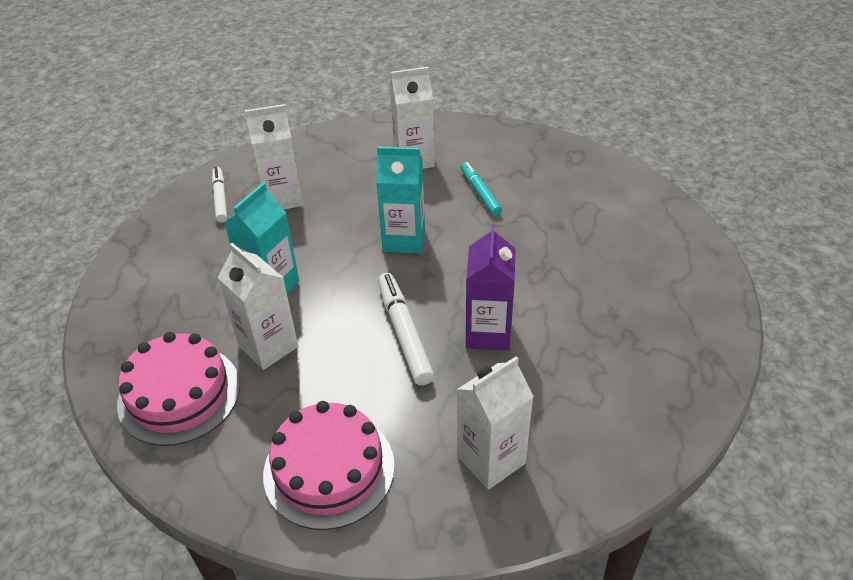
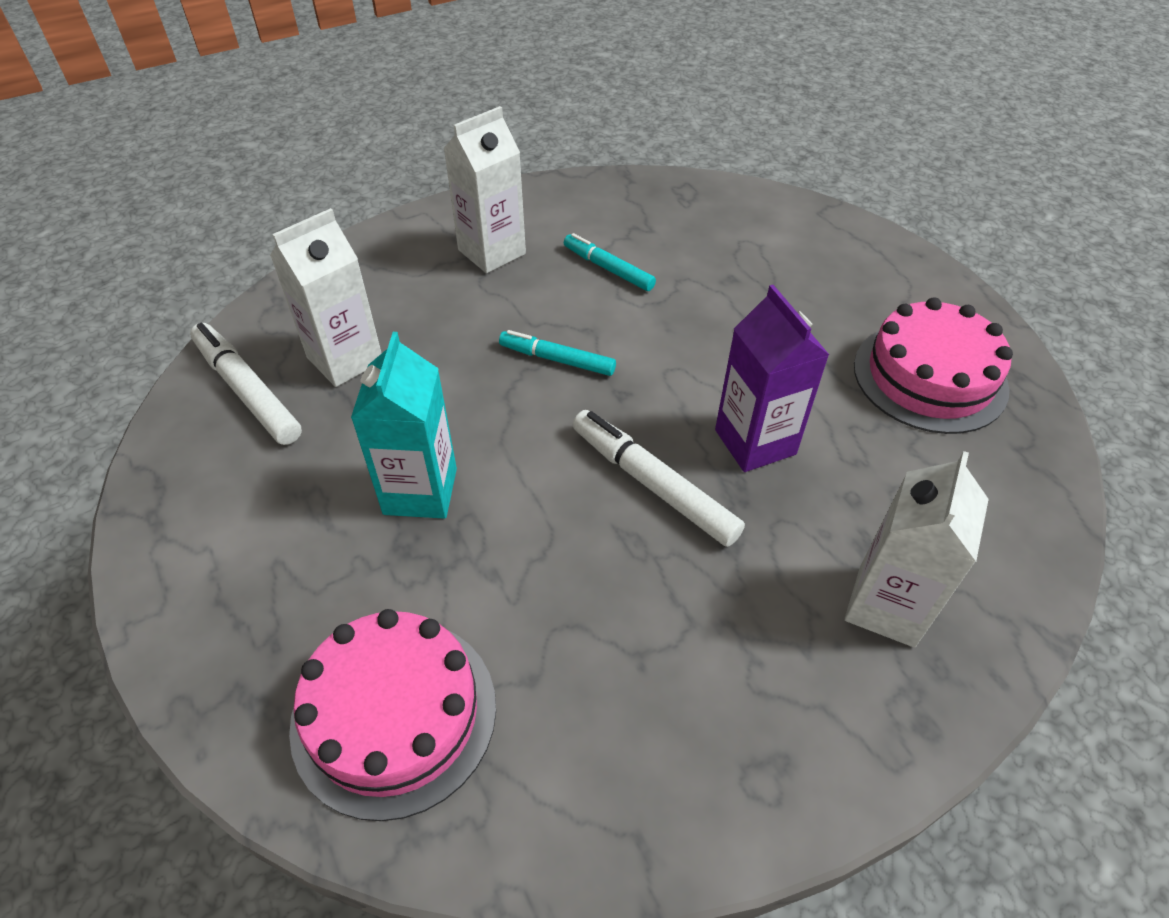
camera: 30 degrees left, 5 degrees up
(220, 199) = (248, 391): white marker -> white marker, size x1.51
(268, 346) = (480, 580): white carton -> none
(329, 469) = (699, 721): pink cake -> pink cake (929, 377)
(404, 239) = (557, 360): turquoise carton -> turquoise marker

